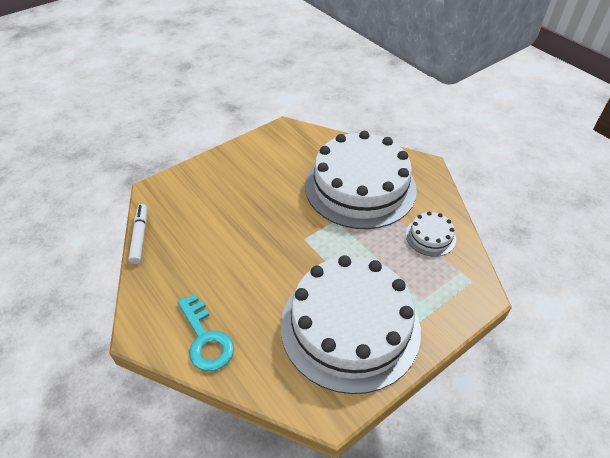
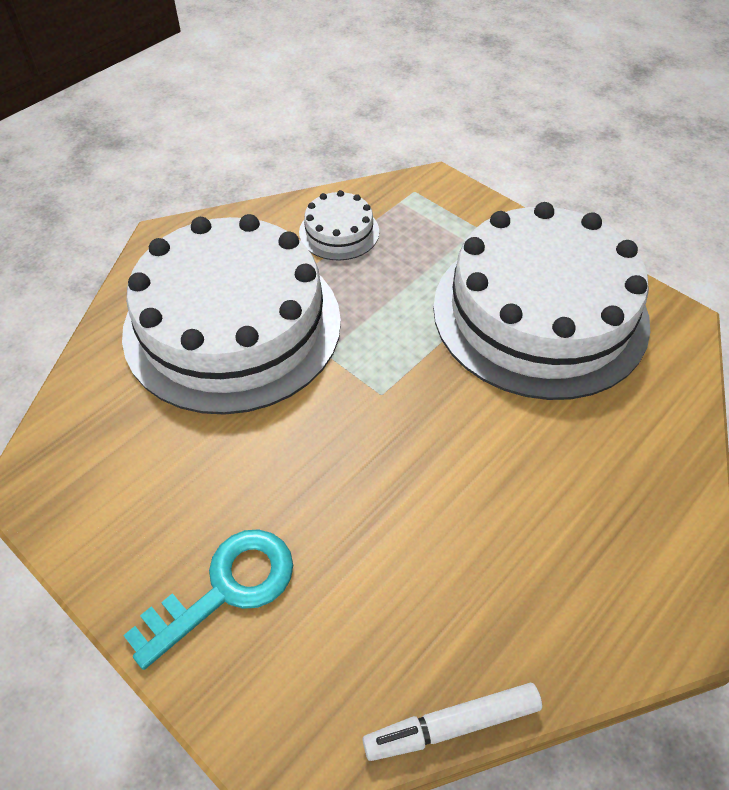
camera: 100 degrees left, 5 degrees up
(205, 338) = (644, 502): turquoise key -> turquoise key (225, 589)

